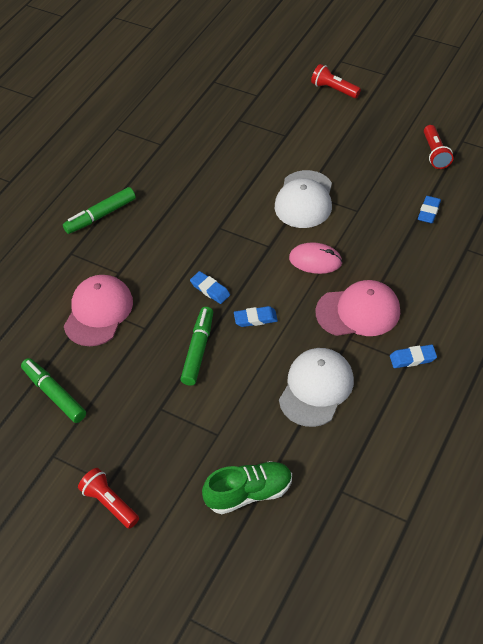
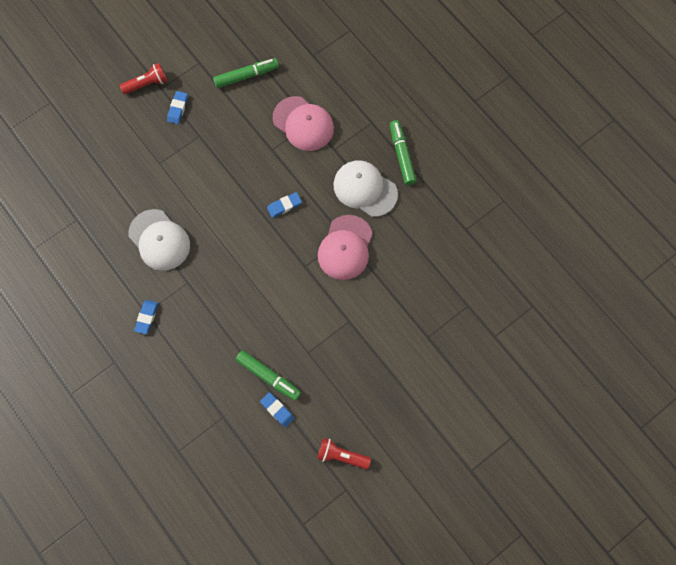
camera: 110 degrees right, 20 degrees up
(198, 350) = (234, 177): green marker -> green marker (268, 376)
(249, 493) = (107, 164): green shoe -> none
(255, 319) = (240, 226): blue eraser -> blue eraser (178, 109)
(304, 199) = (342, 316): white cap -> white cap (365, 189)
(315, 260) = (273, 294): pink mouse -> none
(334, 89) = (471, 410): red flashlight -> none
(358, 311) = (208, 301): pink cap -> pink cap (345, 247)

